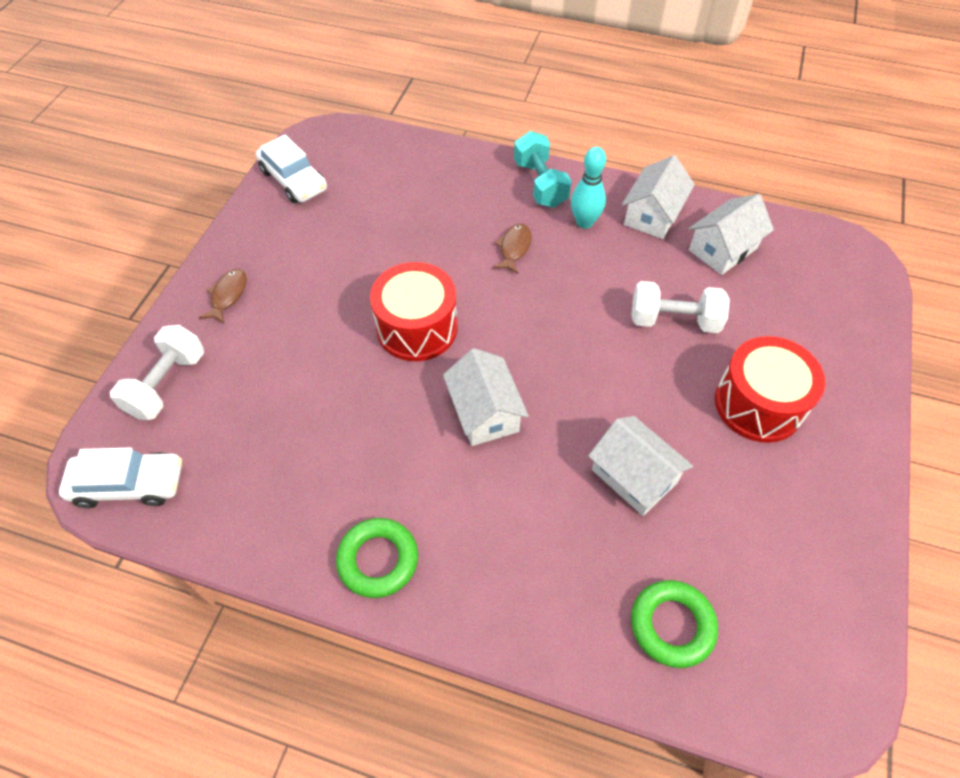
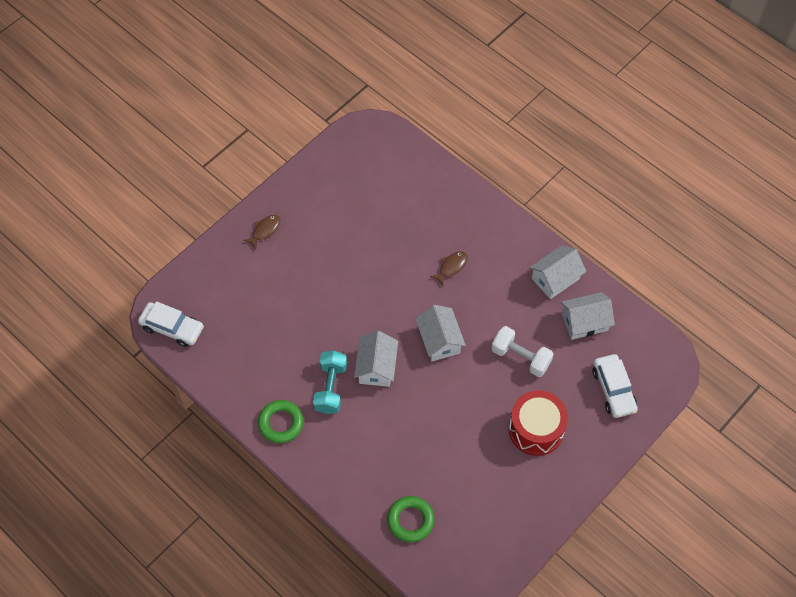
camera: 25 degrees right, 5 degrees up
(167, 384) = (211, 276): white dumbbell -> none
(293, 180) = (337, 159): white car -> white car (613, 390)
(417, 328) = (364, 298): red drum -> none
(540, 184) = (495, 225): turquoise dumbbell -> turquoise dumbbell (330, 388)
(584, 222) = (507, 266): turquoise bowling pin -> none
(634, 476) = (438, 439): white house -> white house (439, 340)

